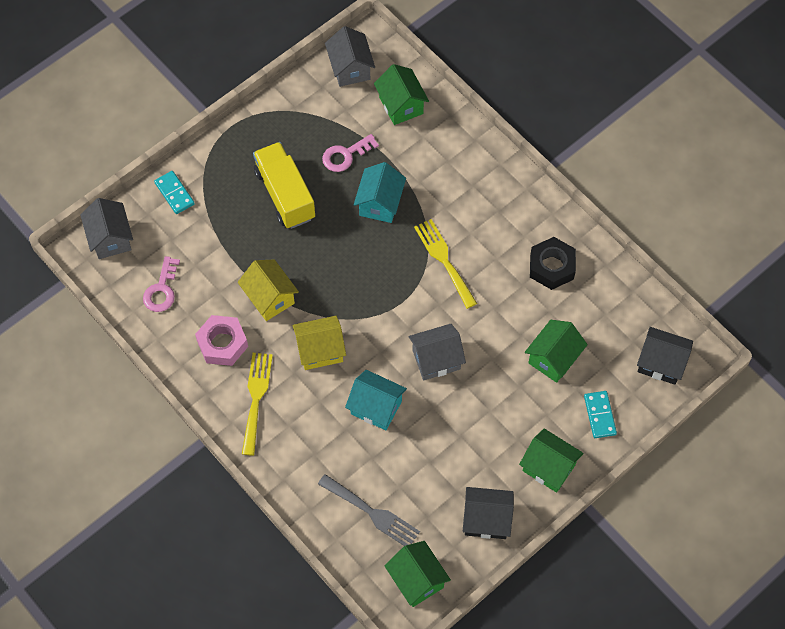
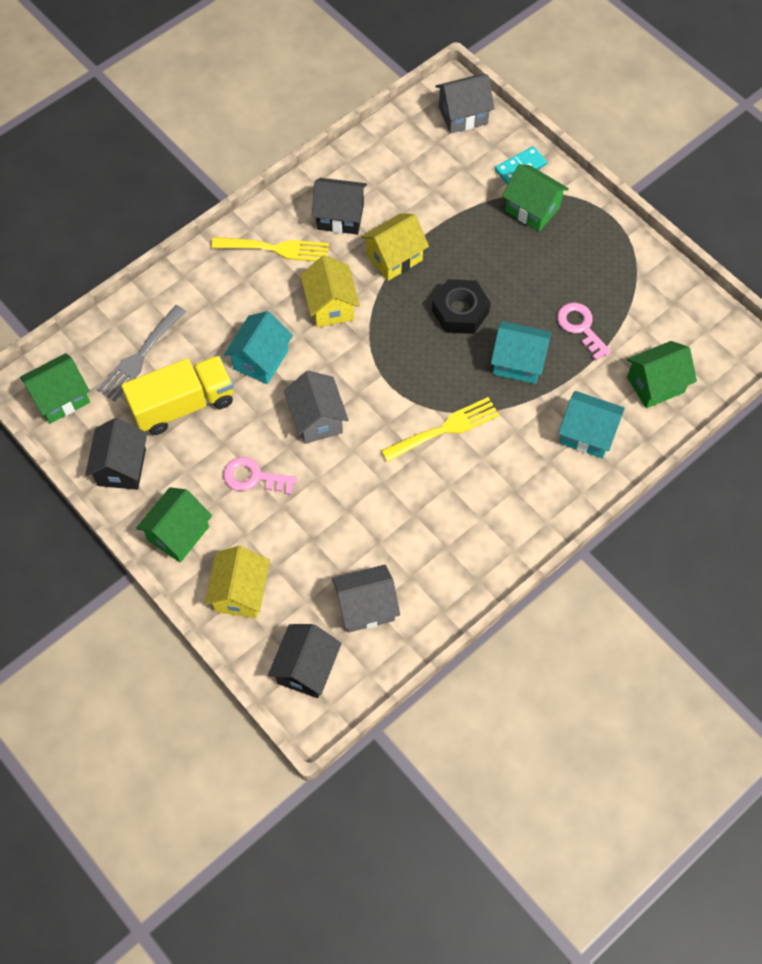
camera: 90 degrees right, 0 degrees up
(162, 290) = (403, 162): pink key -> pink key (253, 477)
(222, 344) = (340, 217): pink nut -> black house
(285, 194) = (524, 269): yellow truck -> yellow truck (183, 405)
(350, 68) = (702, 331): grey house -> grey house (366, 607)
(447, 156) = (587, 434): none -> turquoise house
(551, 267) = (438, 547): black nut -> black nut (460, 311)
(553, 358) = (315, 544): green house -> green house (532, 209)
(599, 415) = (240, 592): turquoise domino -> yellow house

